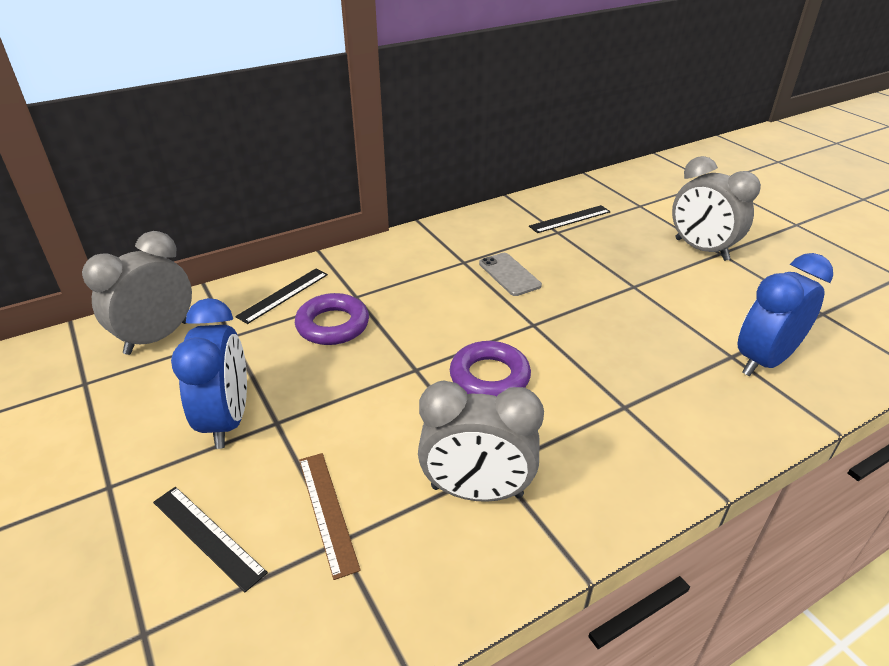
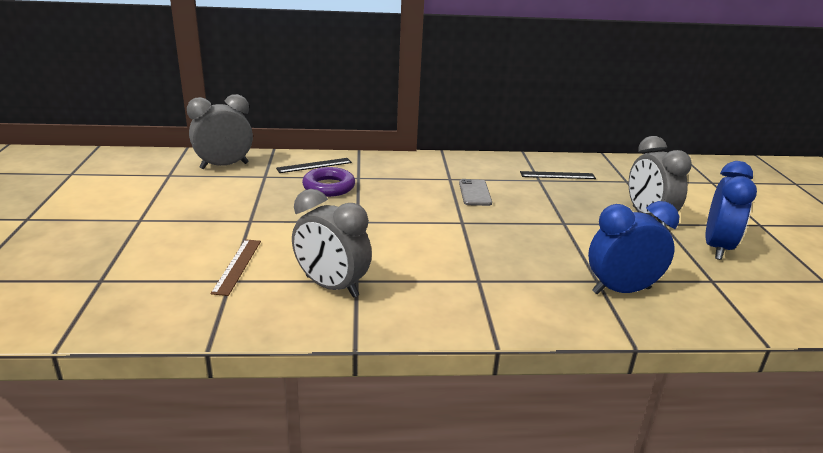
camera: 25 degrees right, 10 degrees down
(207, 536) = (166, 255): black ruler -> none
(227, 420) = (224, 211): blue clock -> blue clock (717, 248)
(489, 377) = (401, 238): purple ring -> none

